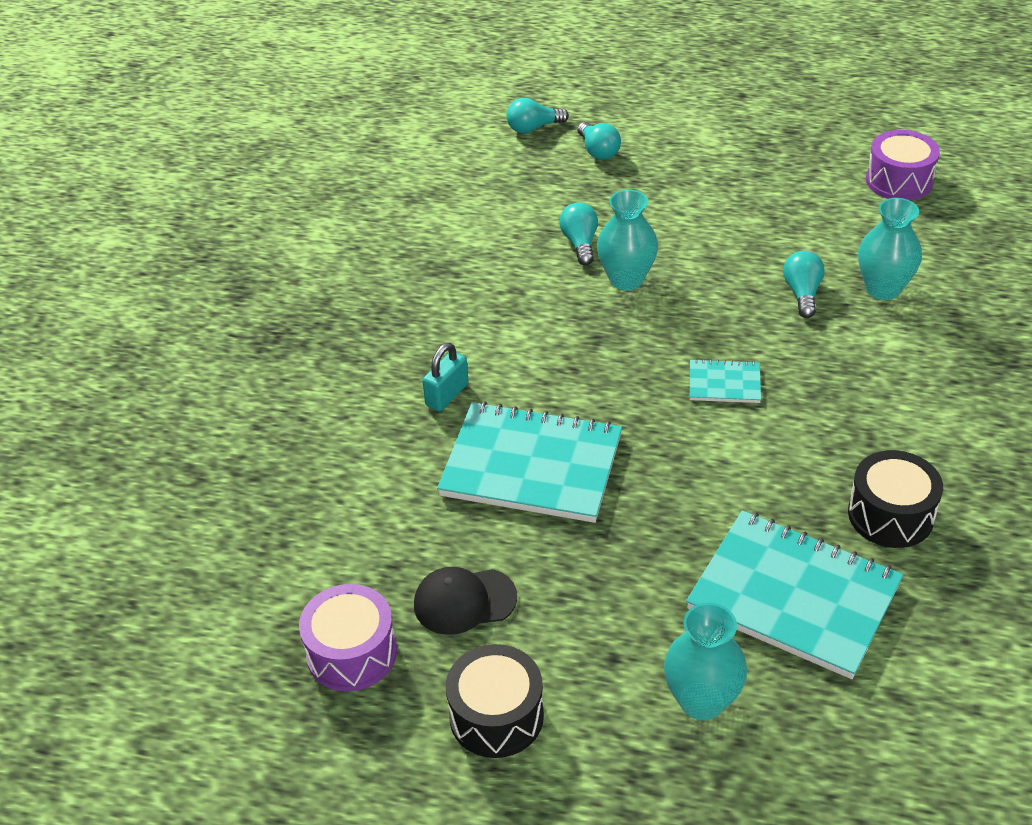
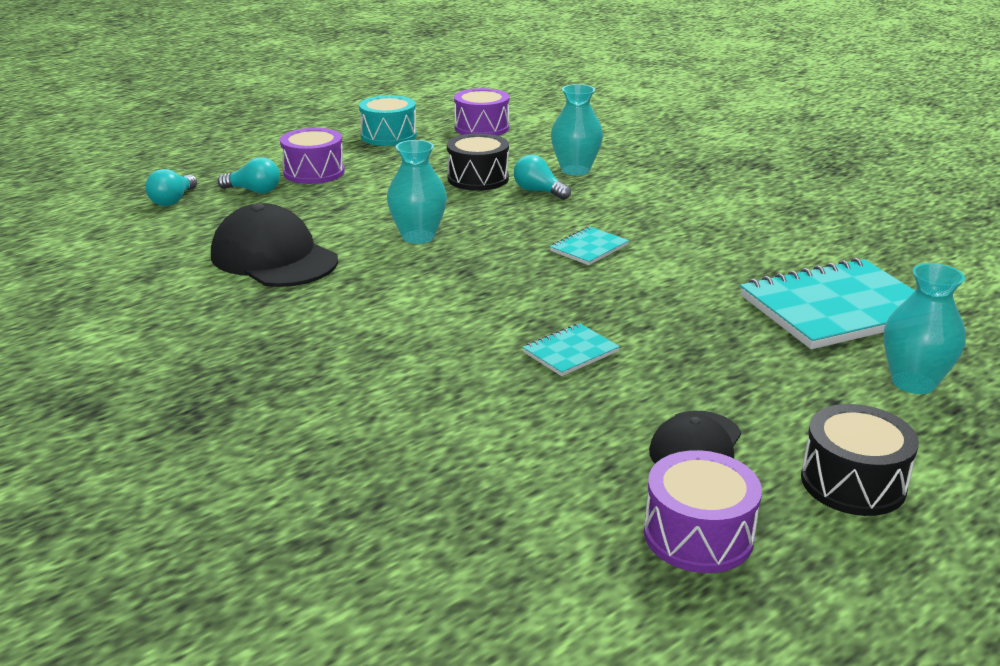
camera: 55 degrees left, 15 degrees down
(447, 395) = (426, 356): turquoise padlock -> none
(504, 233) = (274, 258): none -> black cap
(531, 466) = (570, 352): turquoise notebook -> turquoise notebook, size x0.46
(580, 243) = (345, 236): turquoise light bulb -> none
(671, 155) = (314, 172): none -> purple drum
(800, 144) = (388, 136): none -> turquoise drum
(890, 515) = (793, 249): black drum -> black drum (478, 178)

